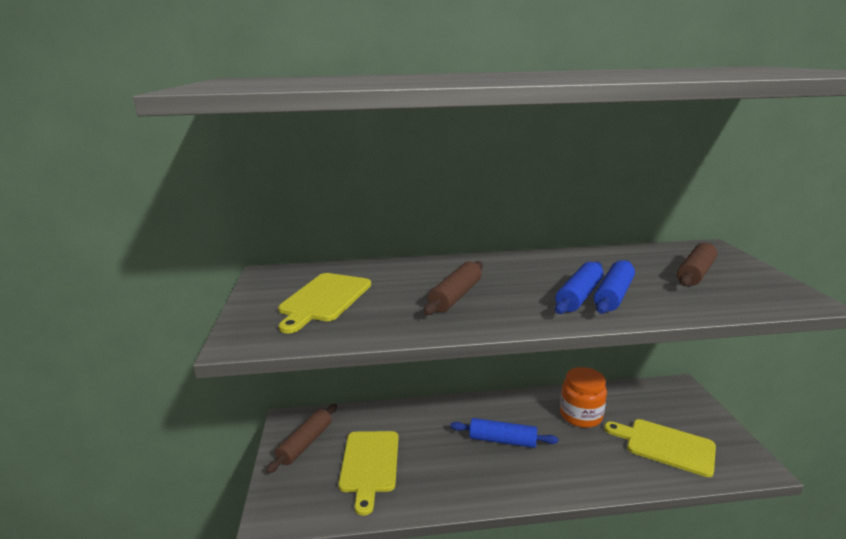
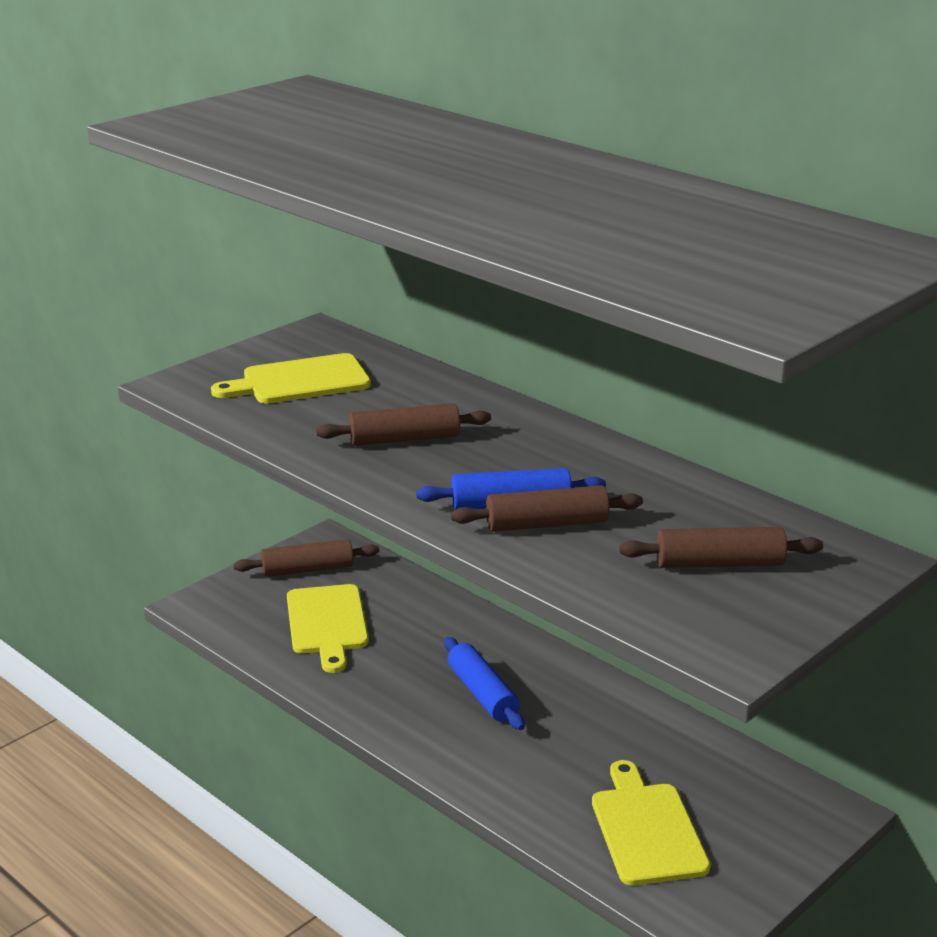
camera: 50 degrees right, 5 degrees up
(369, 464) = (327, 623): yellow cutting board -> yellow cutting board turned 60 degrees counterclockwise
(581, 415) = (620, 737): orange jar -> none
(613, 295) = (547, 524): blue rolling pin -> brown rolling pin

